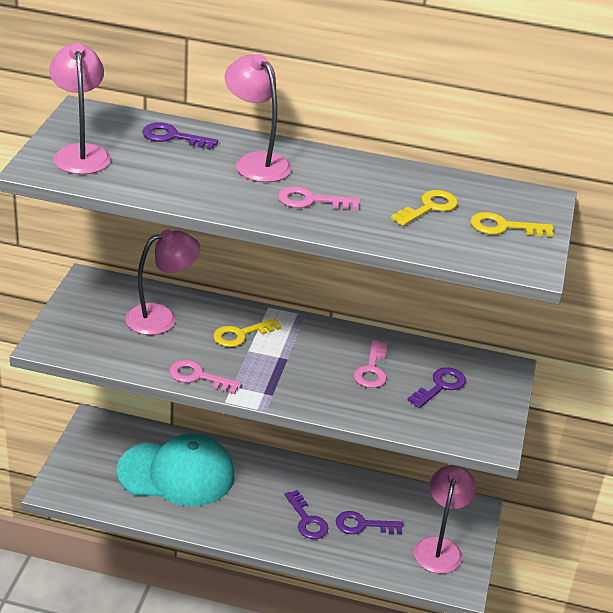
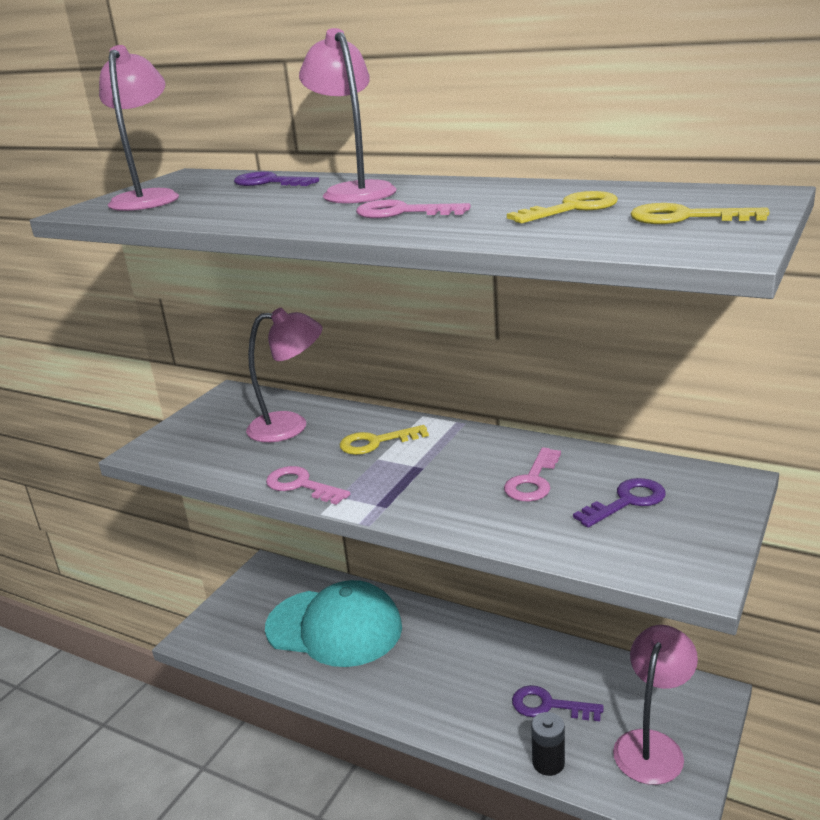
camera: 20 degrees right, 10 degrees down
(307, 520) = (476, 694): purple key -> none
(370, 565) = (548, 763): none -> black battery

